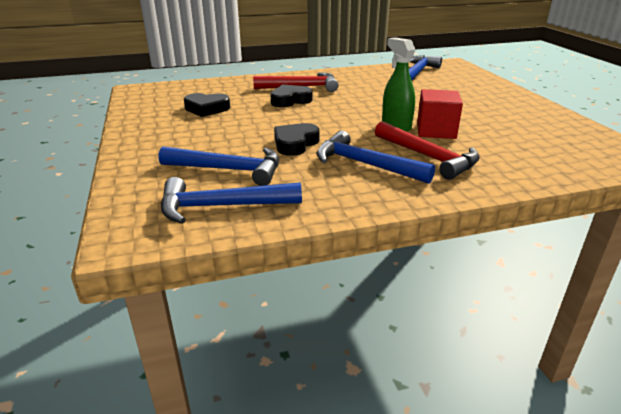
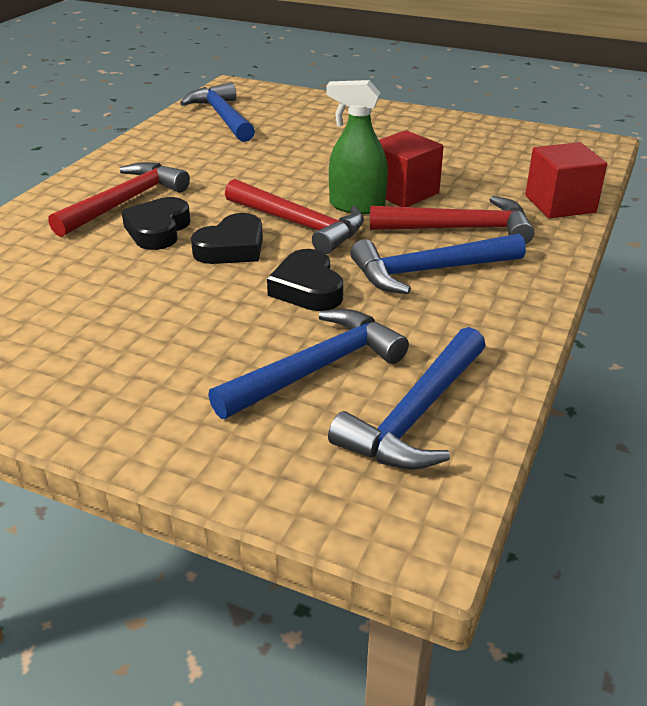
camera: 50 degrees left, 5 degrees up
(207, 109) = (66, 304): black heart -> black heart (232, 248)
(350, 121) = (299, 224): none -> red hammer
(527, 175) = (560, 204): none -> red cube

